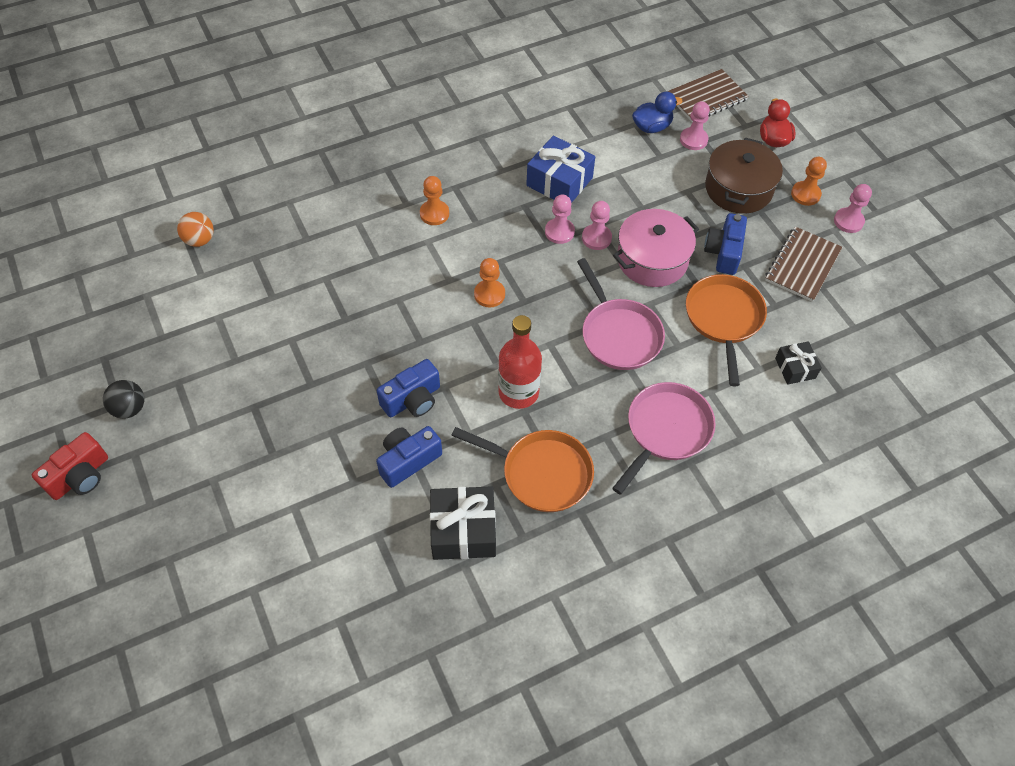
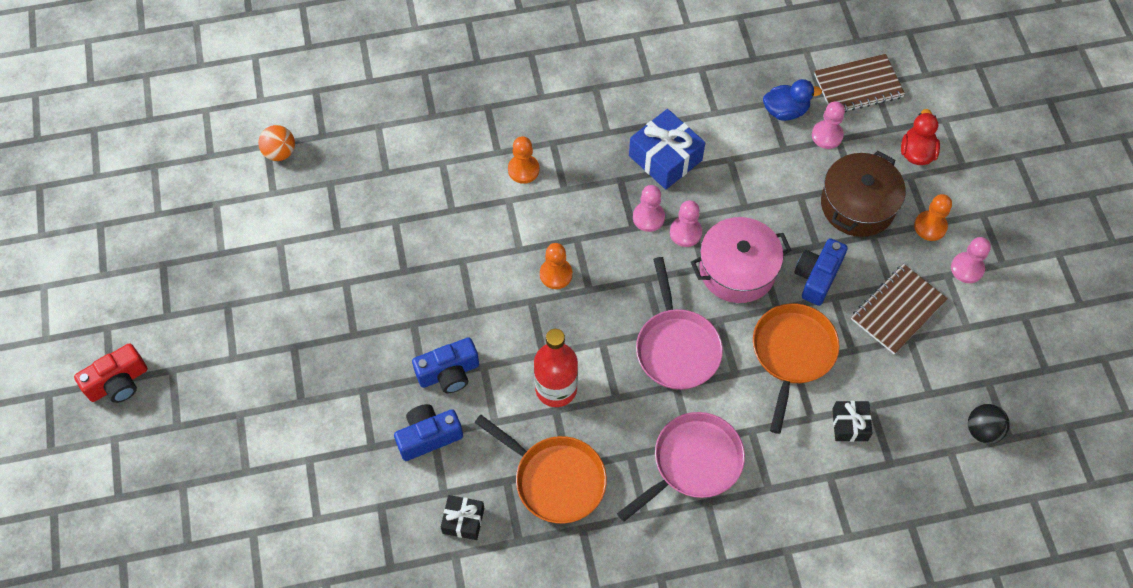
camera: 15 degrees right, 5 degrees up
(129, 408) = (177, 323): black ball -> black ball (982, 430)
(463, 530) = (463, 520): black gift -> black gift, size x0.58

